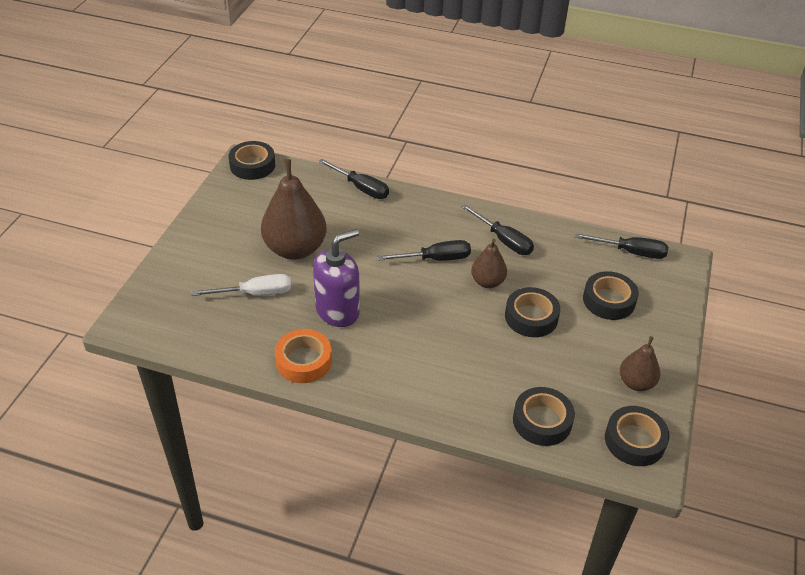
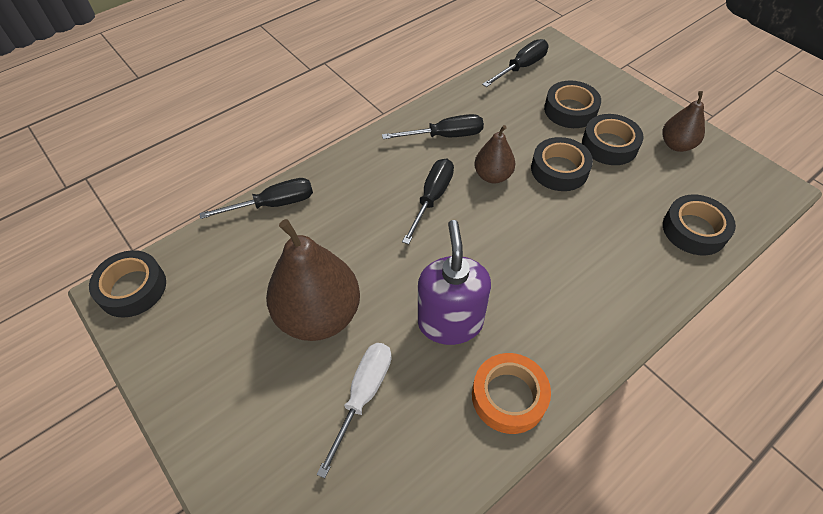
camera: 55 degrees left, 10 degrees up
(634, 440) = (742, 180): black tape -> black tape (609, 145)

